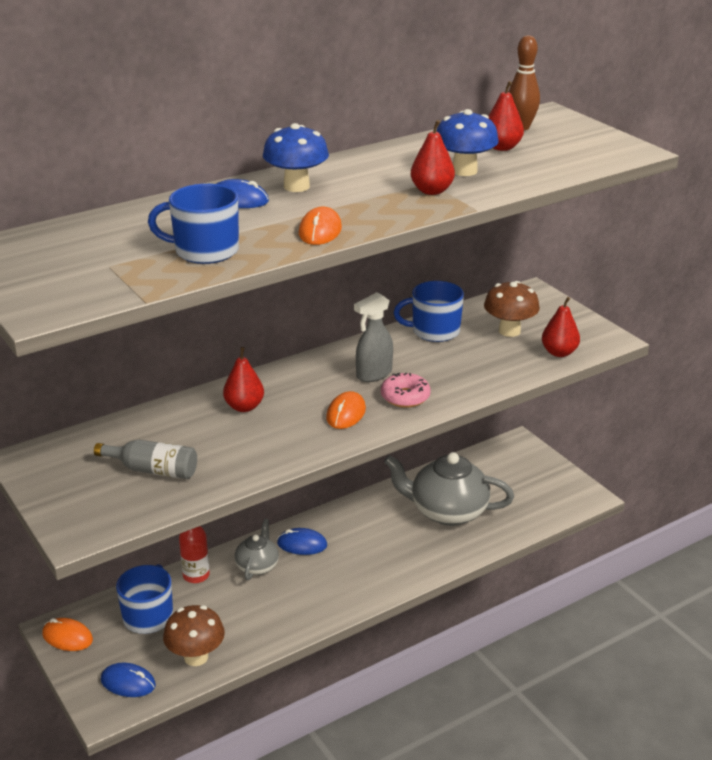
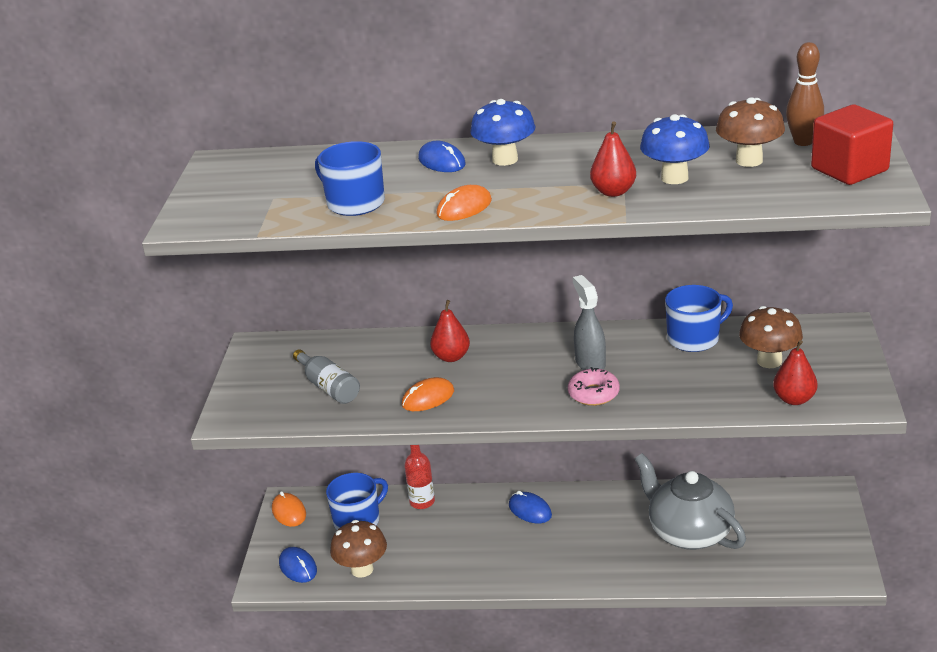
camera: 40 degrees right, 0 degrees up
(257, 566) = (476, 514): grey teapot -> none
(346, 413) = (525, 391): orange mouse -> orange mouse (428, 398)
(373, 374) = (590, 363): grey spray bottle -> grey spray bottle turned 75 degrees clockwise
(434, 331) = (694, 338): blue mug -> blue mug turned 120 degrees clockwise
(502, 147) = (749, 160): red pear -> brown mushroom
(583, 139) = (849, 169): none -> red cube

